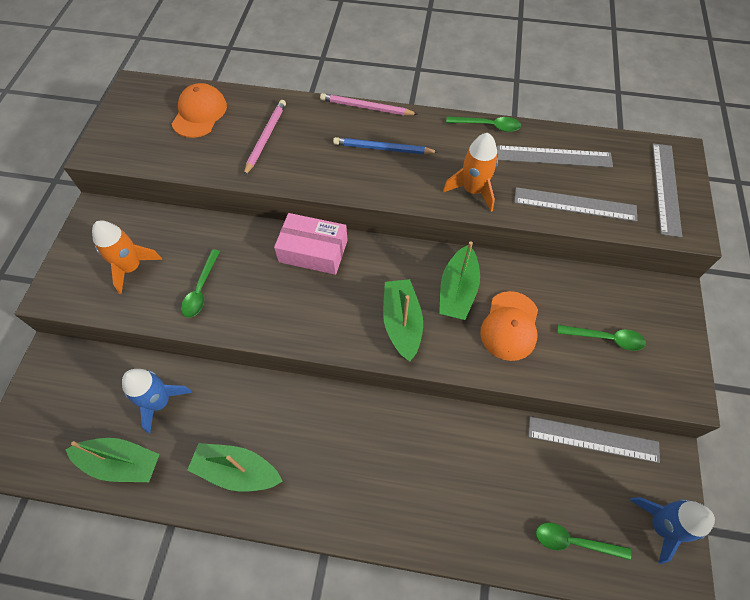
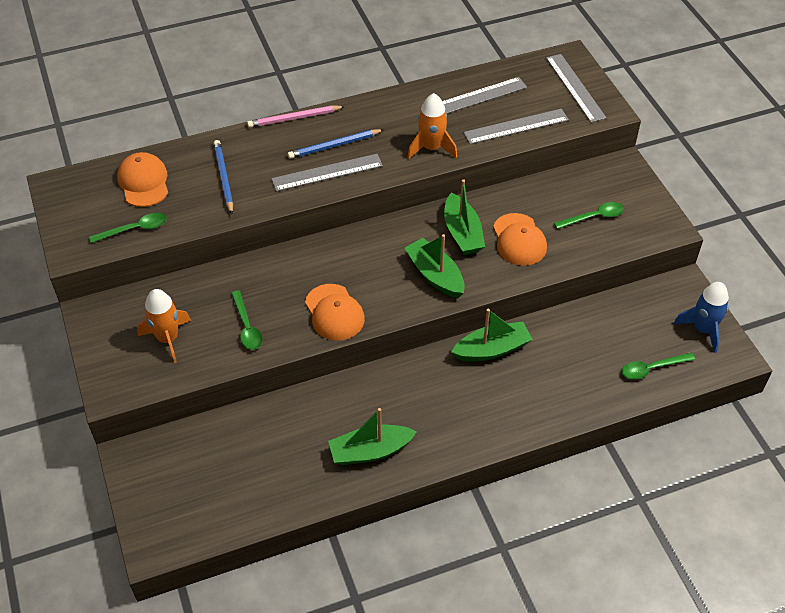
camera: 30 degrees left, 10 degrees down
(121, 463) = (267, 495): green boat -> green boat (492, 349)
(160, 402) = (264, 438): blue rocket -> none
(265, 138) = (223, 178): pink pencil -> blue pencil
(284, 315) = (334, 312): none -> orange cap
(313, 251) = (322, 256): pink box -> none
(488, 126) = (409, 93): green spoon -> green spoon (134, 229)
(593, 439) = (625, 298): grey ruler -> grey ruler (327, 172)

